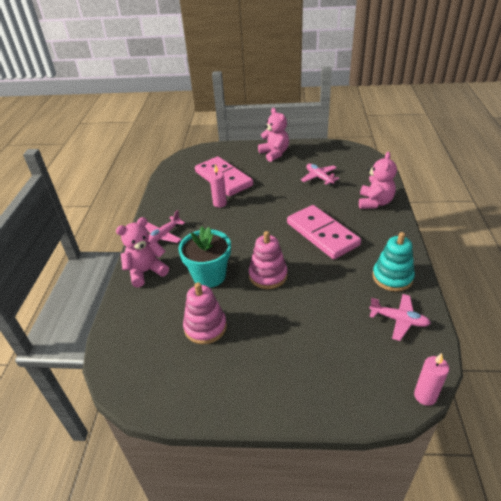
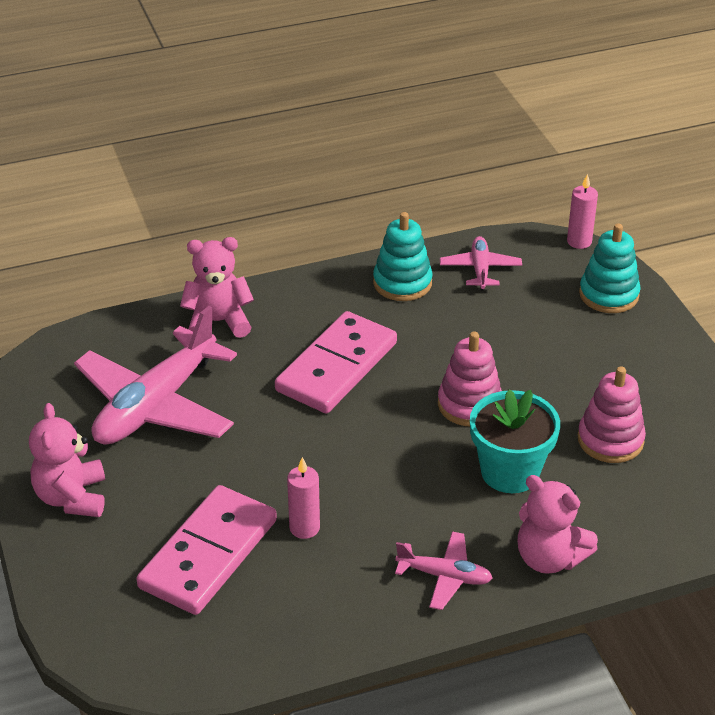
camera: 115 degrees left, 0 degrees up
(274, 154) = (72, 497): pink teddy bear -> pink teddy bear turned 45 degrees counterclockwise
(319, 178) = (156, 405): pink plane -> pink plane, size x2.06
(348, 387) = (608, 295): none -> turquoise stacking toy

